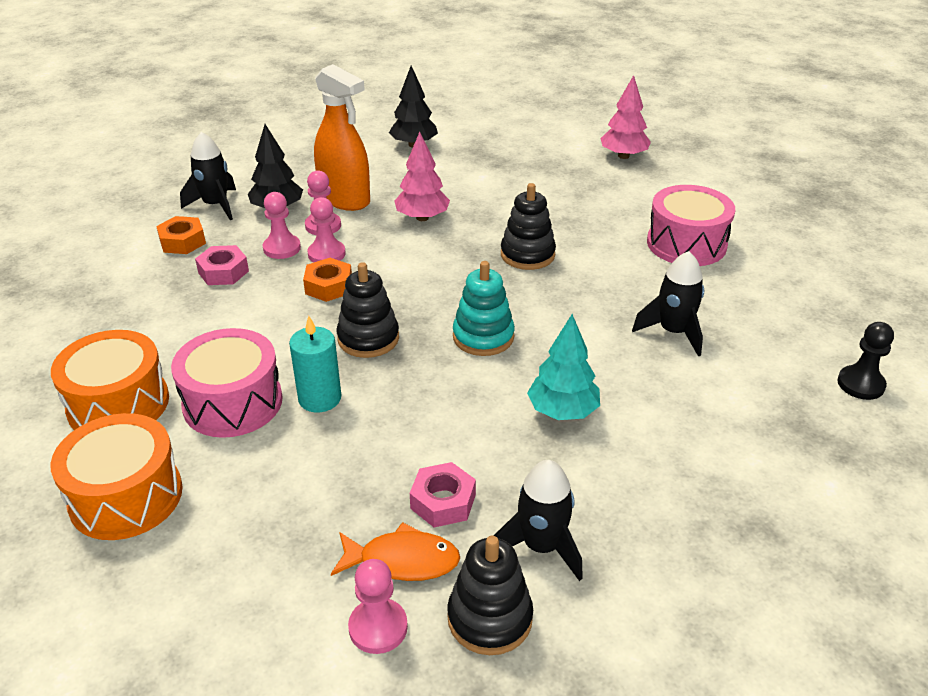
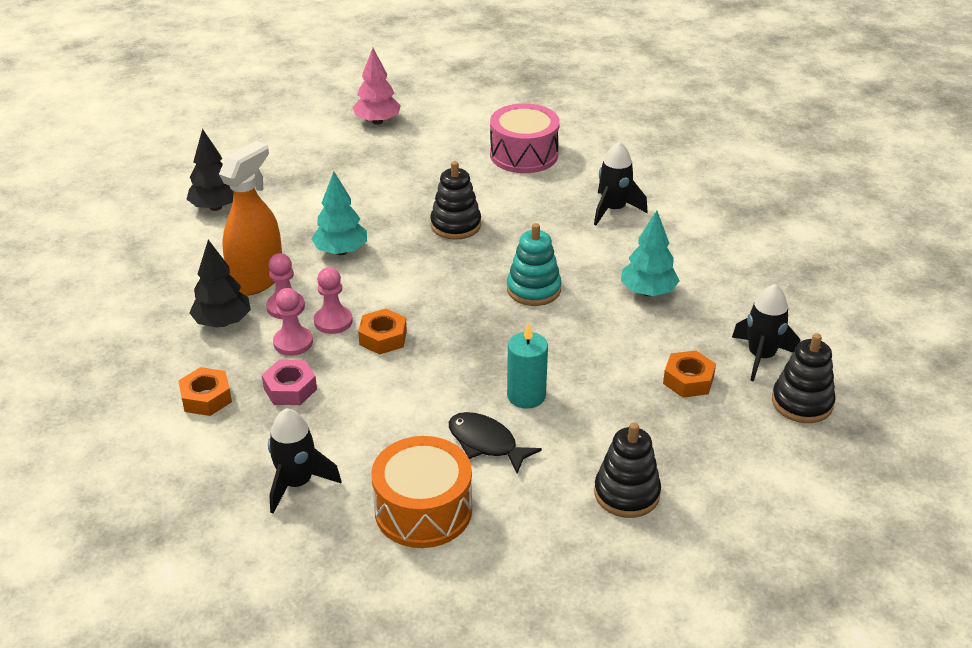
camera: 55 degrees left, 0 degrees up
(126, 496) = (547, 537): orange drum -> none
(216, 205) = (166, 357): black rocket -> black rocket (297, 483)
(233, 402) = (486, 443): pink drum -> black fish
(345, 199) = (257, 279): orange spray bottle -> orange spray bottle turned 45 degrees counterclockwise
(368, 338) = (477, 344): black stacking toy -> black stacking toy (626, 493)
(378, 627) = (775, 452): pink pawn -> none
(402, 561) = (727, 420): orange fish -> none
(422, 218) = (341, 251): pink tree -> turquoise tree
(443, 501) = (688, 380): pink nut -> orange nut
(860, 384) = (730, 171): black pawn -> none

